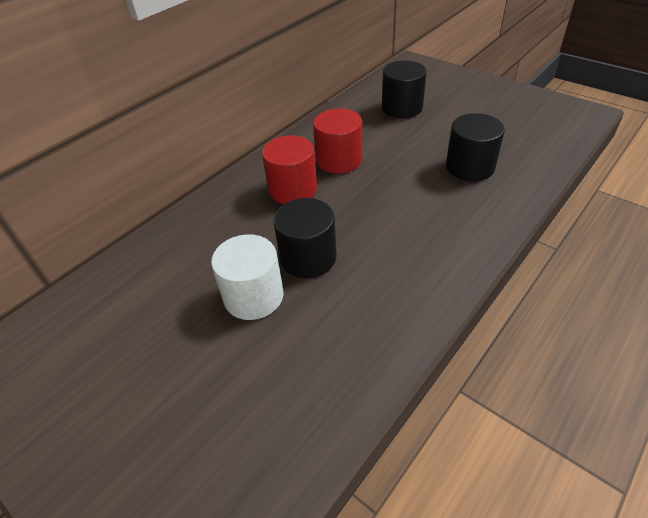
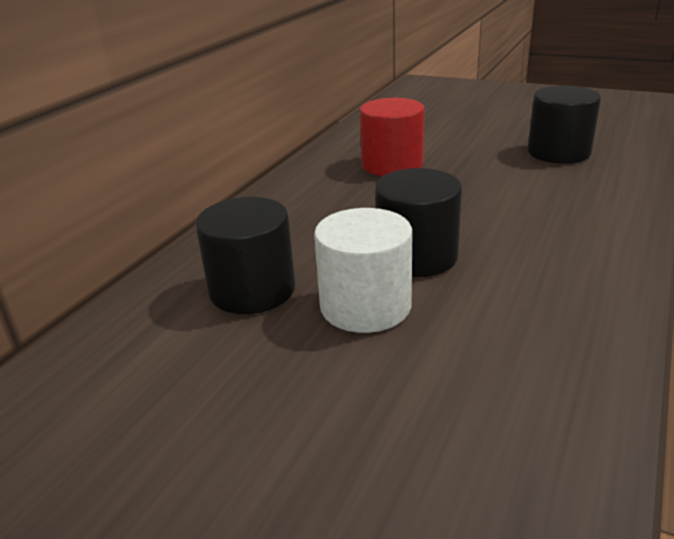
camera: 15 degrees left, 15 degrees down
(292, 189) = (349, 196): red cylinder -> none
(402, 108) = (438, 115): black cylinder -> black cylinder (252, 290)

